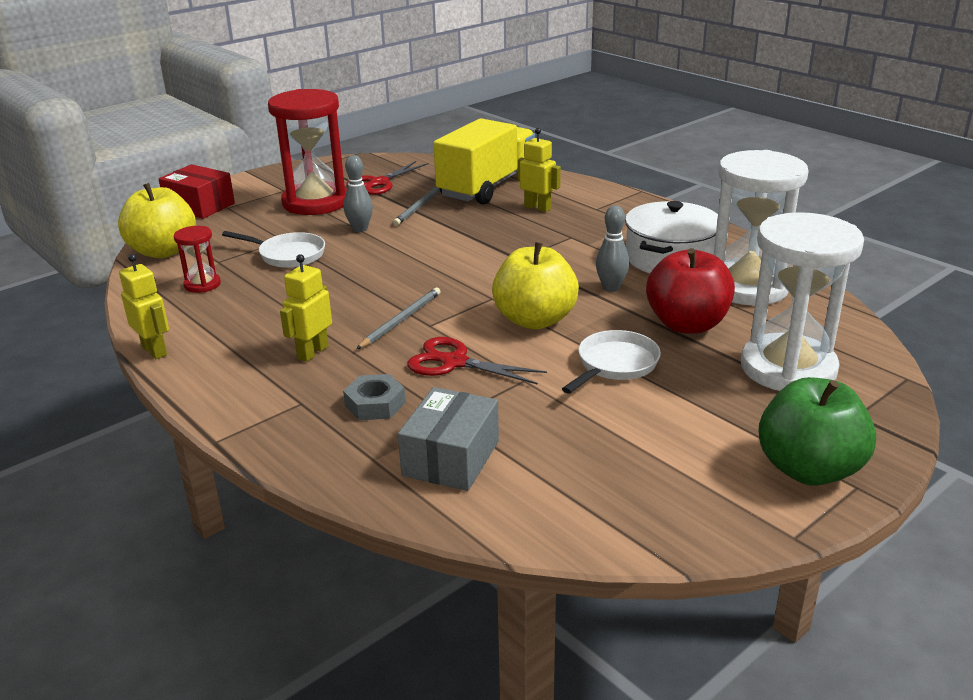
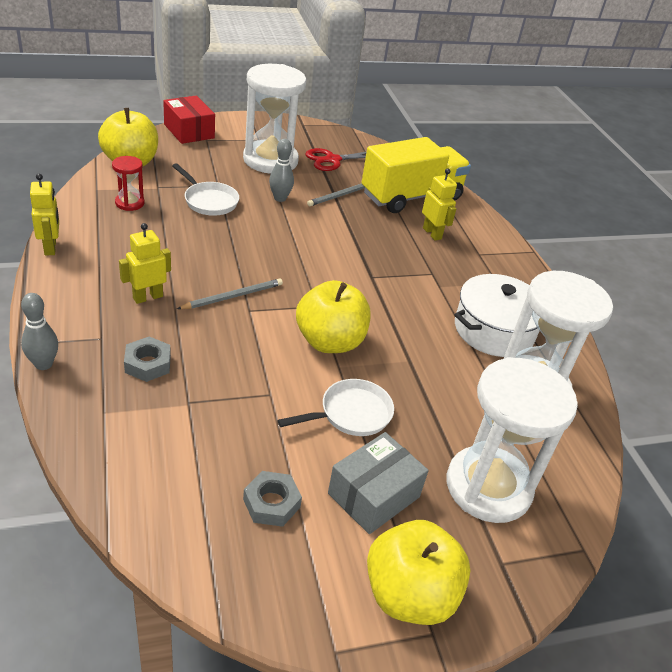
camera: 20 degrees right, 10 degrees up
(315, 202) = (270, 160): red hourglass -> white hourglass
(451, 458) = (155, 439): grey box -> grey box (373, 495)
(454, 362) = (235, 353): red scissors -> none
(611, 288) = (418, 338): grey bowling pin -> grey bowling pin (43, 364)
(618, 458) = (271, 503): none -> grey nut
(687, 324) = (445, 402): red apple -> none
(808, 469) = (409, 595): green apple -> yellow apple

